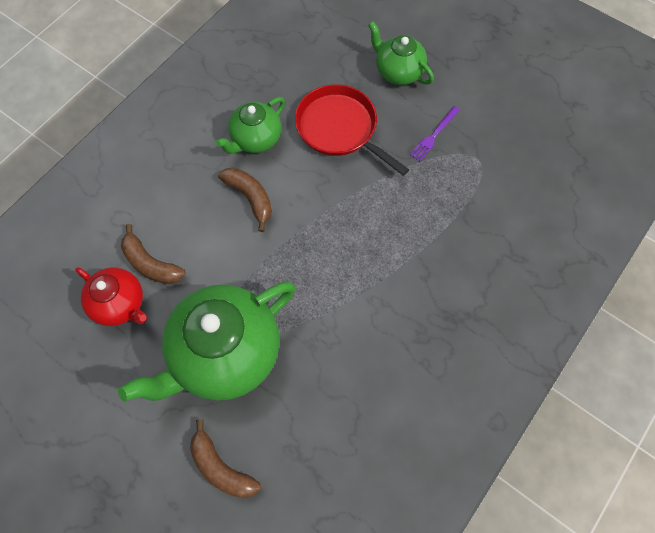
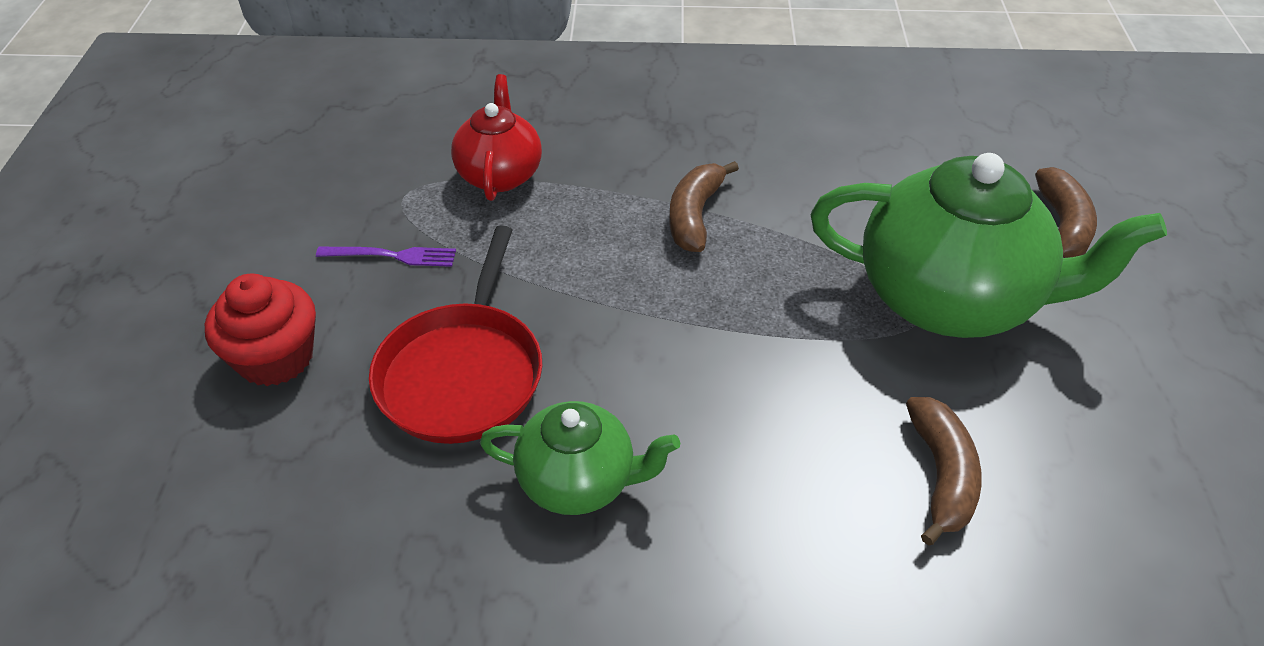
camera: 125 degrees left, 20 degrees down
(120, 304) = (1040, 468): red teapot -> red teapot (500, 174)
(250, 198) = (700, 415): brown banana -> brown banana (695, 216)
(398, 72) = (275, 357): green teapot -> red cupcake

